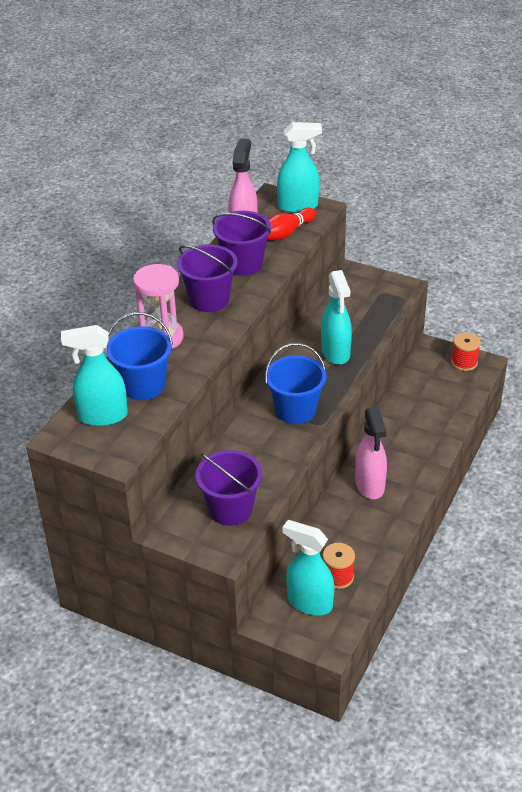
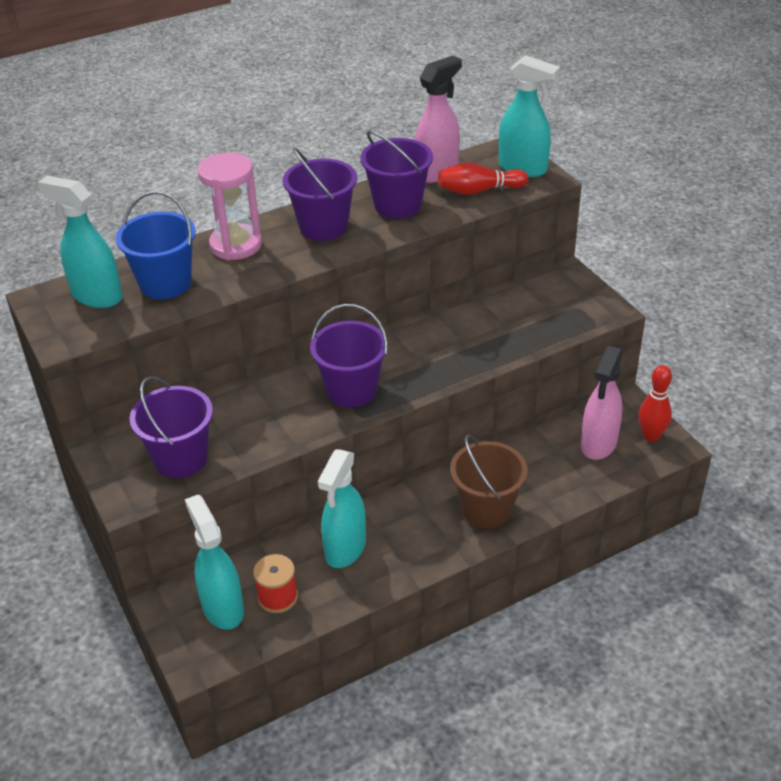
camera: 35 degrees right, 0 degrees up
(295, 410) = (351, 390): blue bucket -> purple bucket
(335, 353) = (457, 349): turquoise spray bottle -> turquoise spray bottle (345, 549)
(370, 485) = (408, 518): pink spray bottle -> pink spray bottle (598, 444)
(411, 455) = (486, 509): none -> brown bucket
(464, 362) = (651, 436): red spool -> red bowling pin

